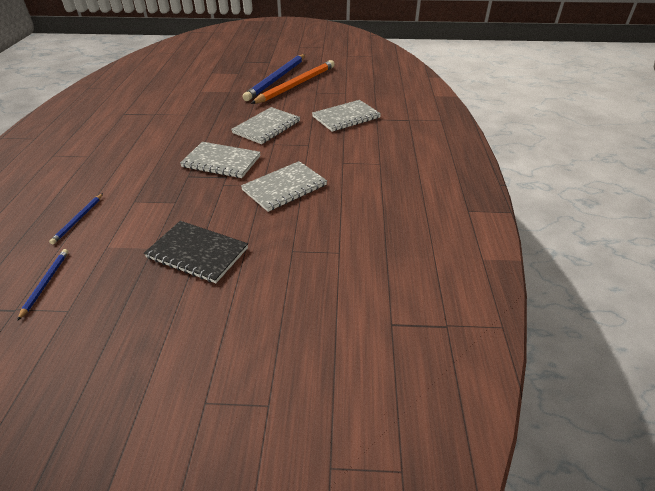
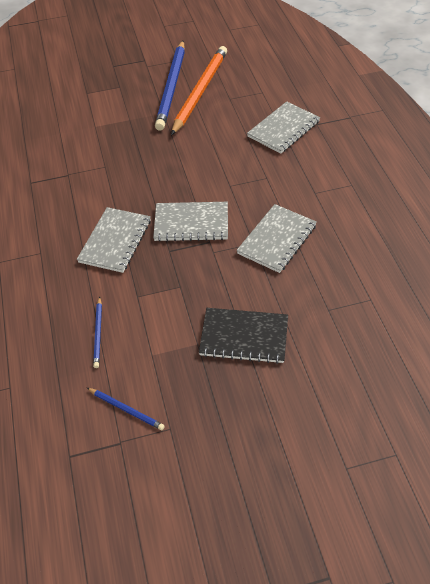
camera: 15 degrees left, 10 degrees up
(45, 283) = (126, 409): blue pencil -> blue pencil turned 135 degrees clockwise
(266, 127) = (207, 164): grey notebook -> grey notebook (115, 241)

